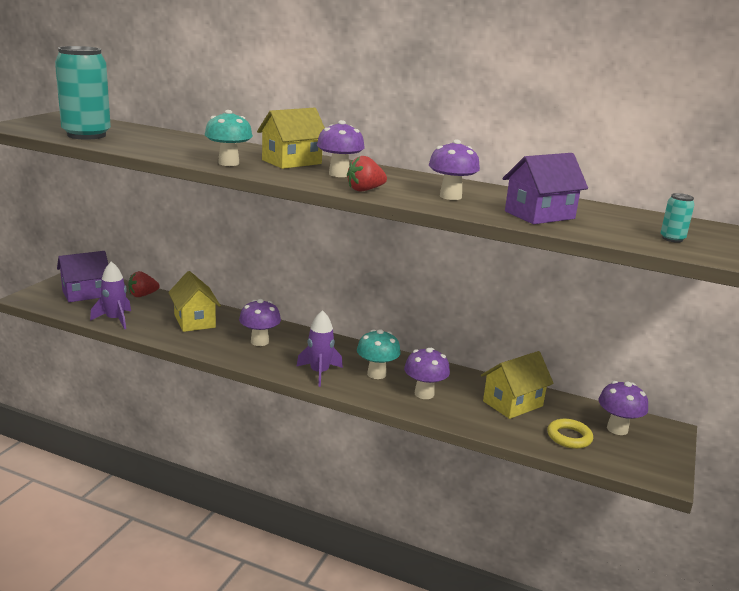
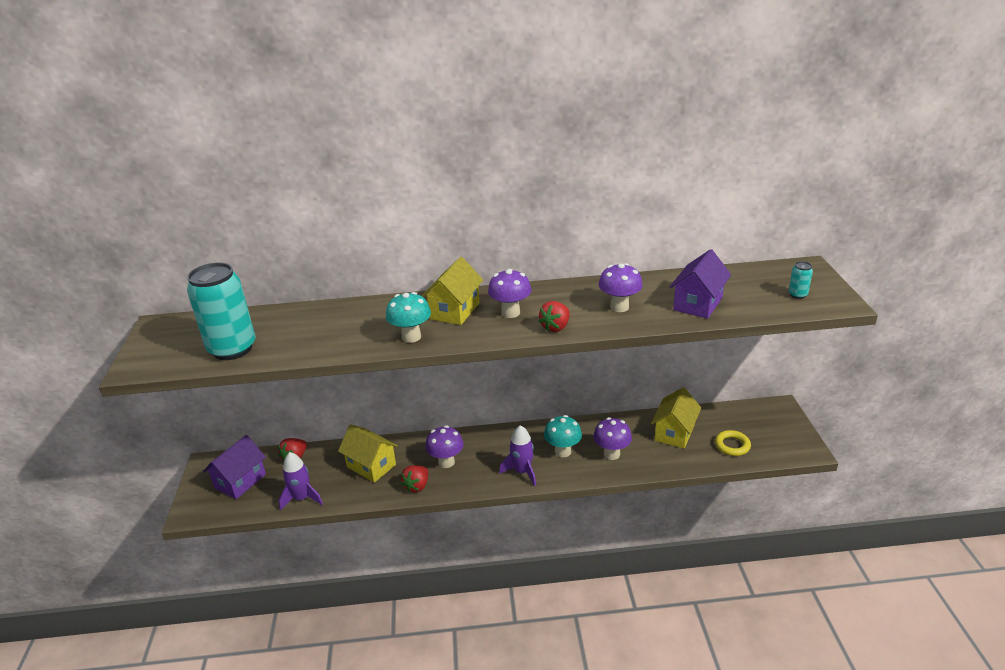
camera: 25 degrees left, 10 degrees up
(214, 347) = (417, 486): none -> red strawberry
(617, 429) = (752, 422): purple mushroom -> none

